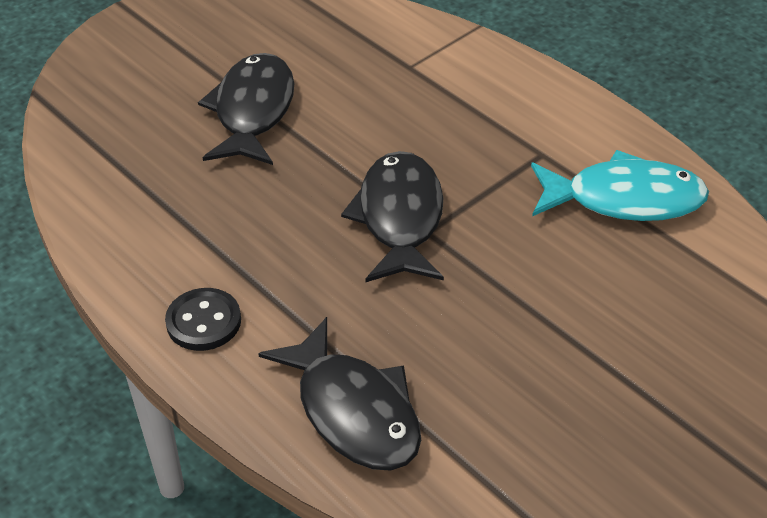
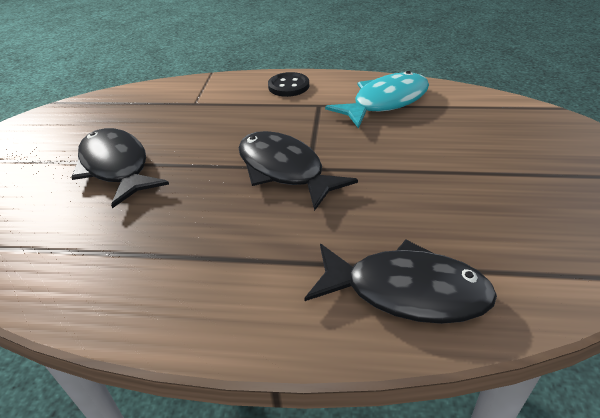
camera: 40 degrees left, 5 degrees down
(203, 322) = (228, 308): black button -> black button (288, 86)

